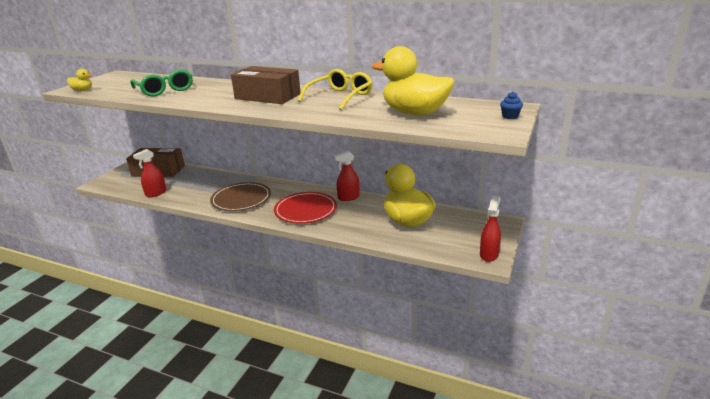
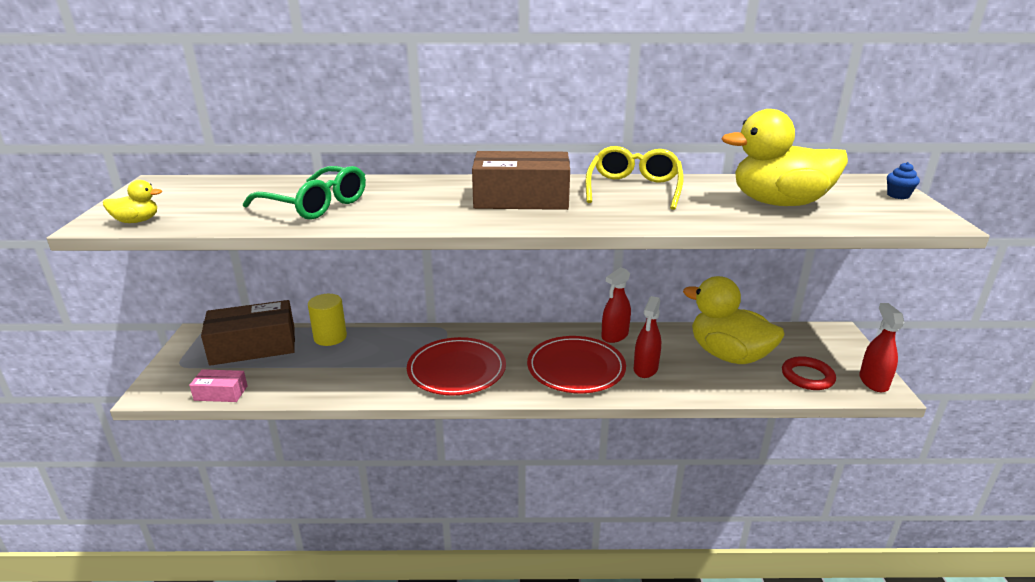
camera: 25 degrees left, 0 degrees up
(124, 189) = (221, 393): none -> pink box
(156, 193) = (292, 389): red spray bottle -> red spray bottle (645, 369)
(197, 172) = (330, 337): none -> yellow cylinder
(241, 199) = (456, 370): brown plate -> red plate
(445, 242) = (807, 376): none -> red ring

